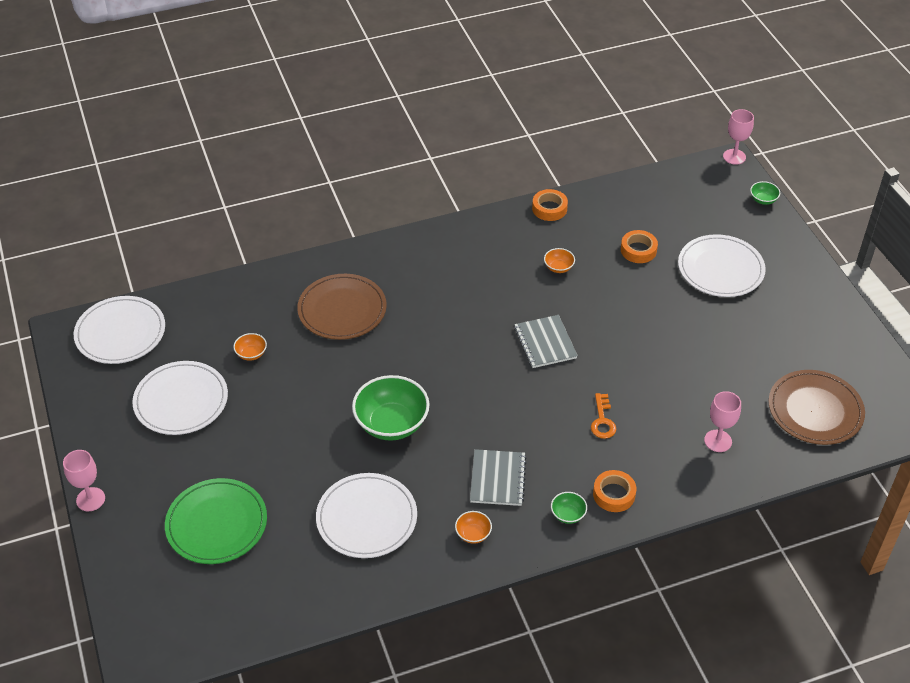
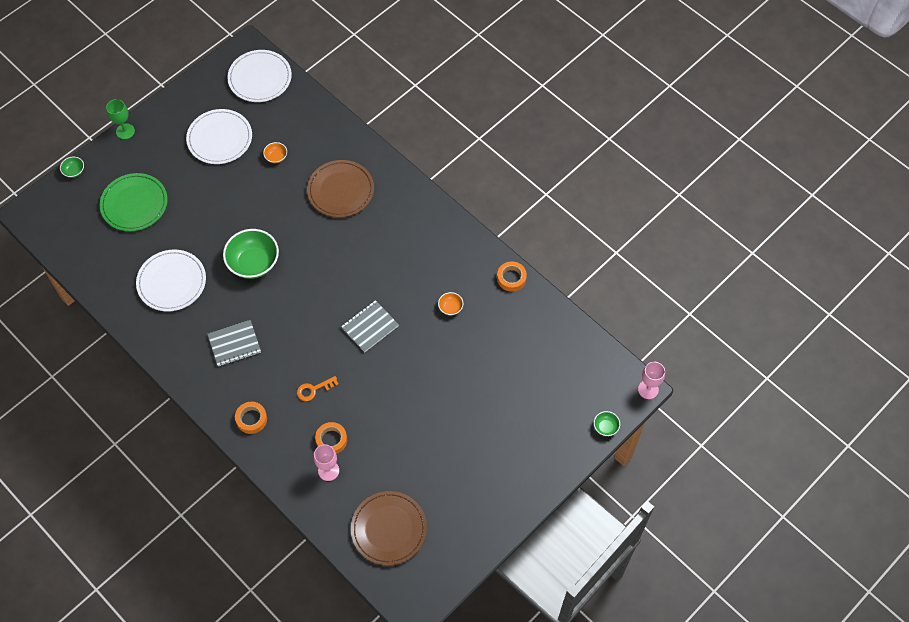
camera: 65 degrees right, 15 degrees up
(90, 499) = (125, 131): pink goblet -> green goblet
(473, 534) = (184, 347): orange bowl -> none
(568, 514) = (222, 397): green bowl -> green bowl (74, 171)
(638, 250) = (497, 355): orange tape -> orange tape (331, 440)
(720, 269) = (507, 419): white plate -> none

